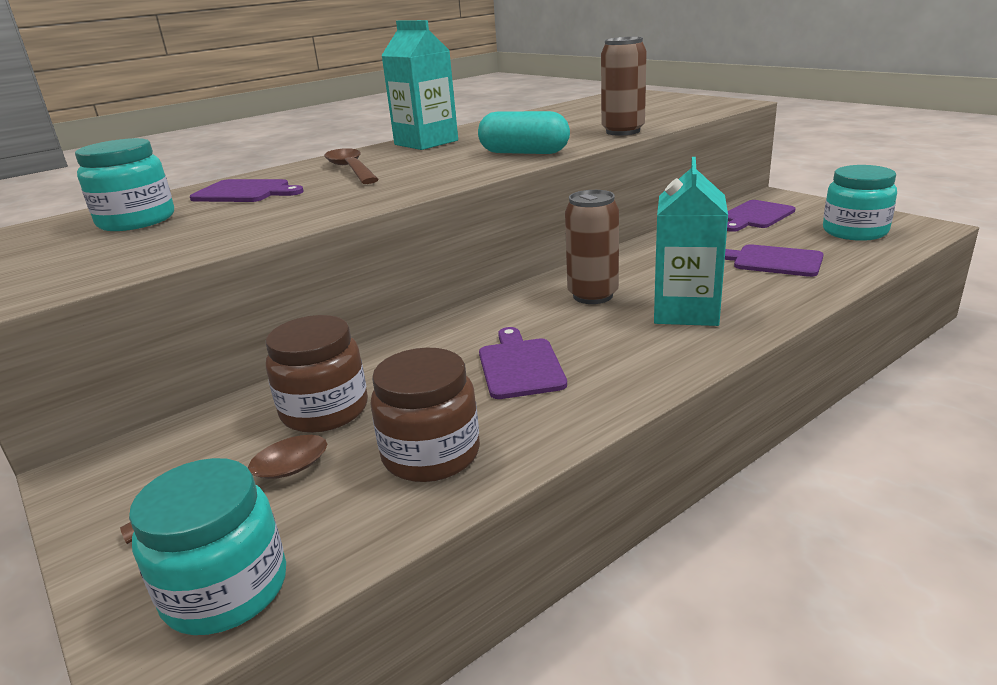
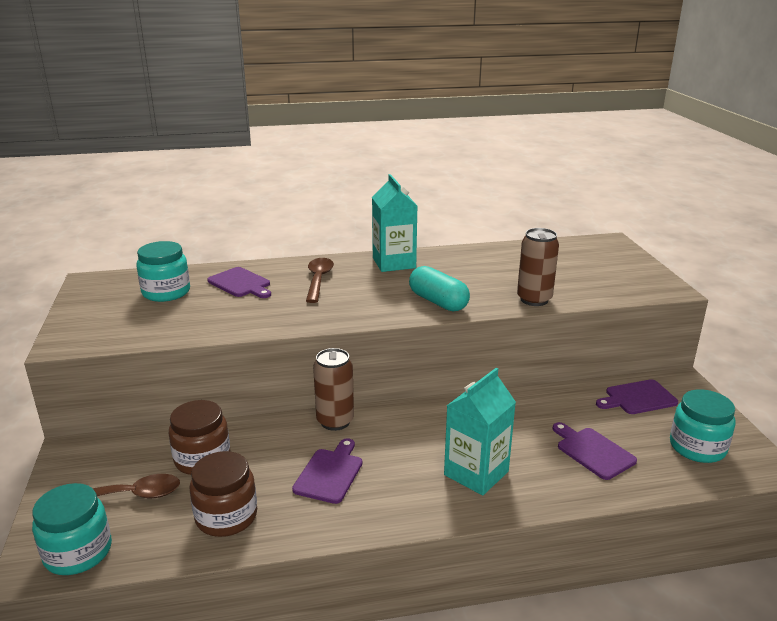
camera: 25 degrees right, 0 degrees up
(593, 295) = (432, 432): brown can -> brown can (335, 421)

